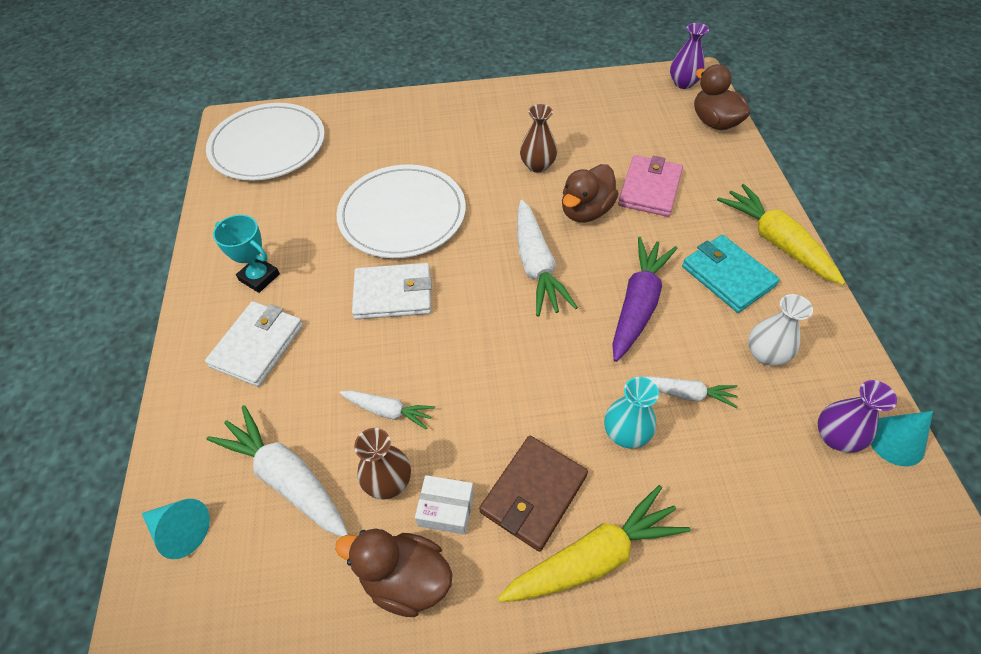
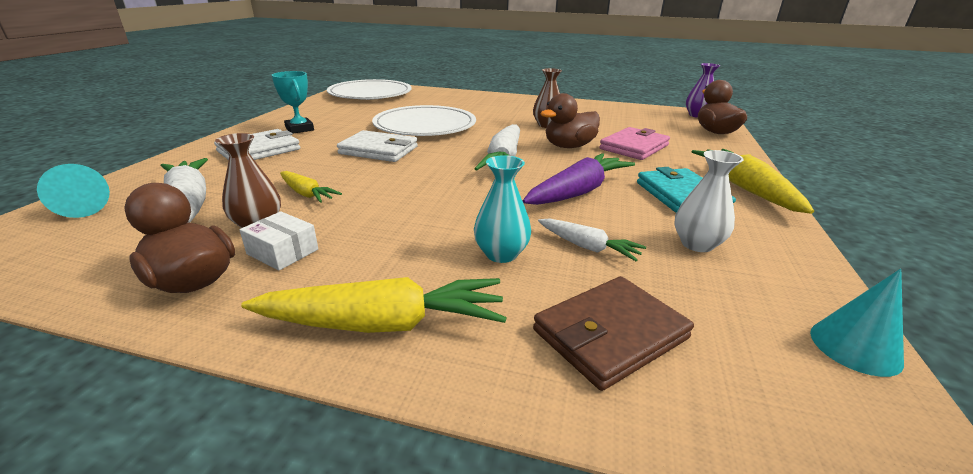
camera: 20 degrees right, 25 degrees down
(389, 411) = (307, 194): white carrot -> yellow carrot
(533, 493) = (371, 265): brown wallet -> brown wallet (610, 334)
(835, 437) = (760, 320): purple vase -> none

